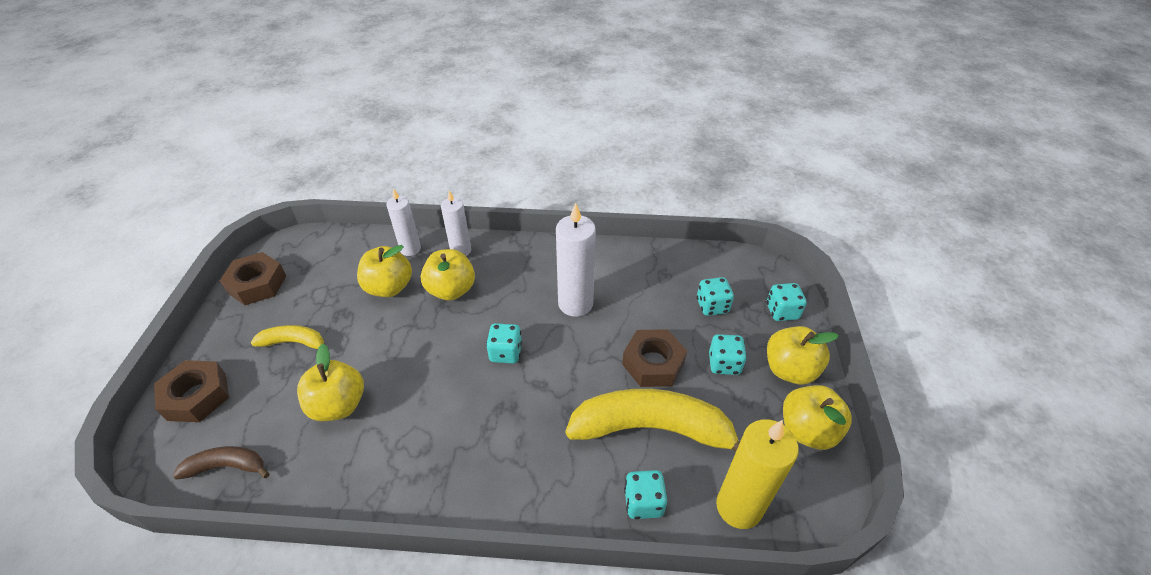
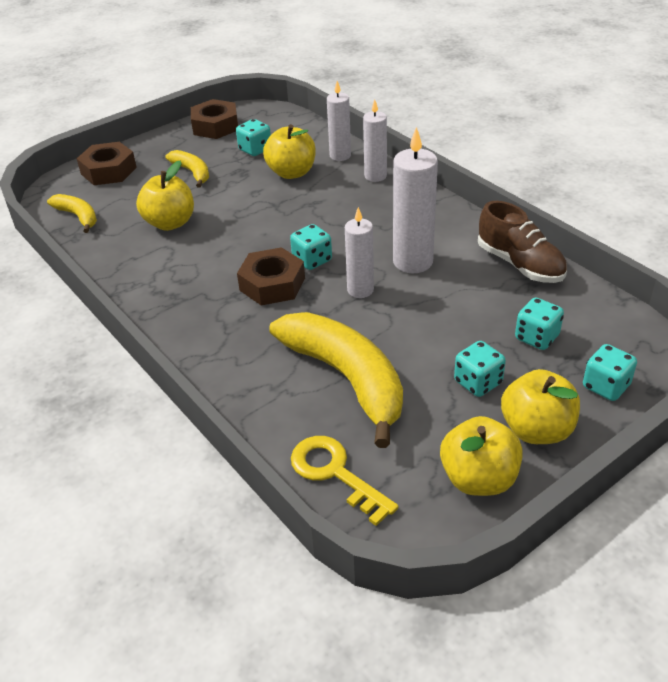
camera: 50 degrees right, 5 degrees down
(227, 467) = (78, 216): brown banana -> yellow banana
(451, 290) = (331, 198): yellow apple -> none
(571, 352) = (360, 290): none -> white candle
(639, 260) = (520, 264): none -> brown shoe
(643, 502) = (271, 414): turquoise dice -> turquoise dice (255, 150)
(653, 363) = (414, 340): brown nut -> brown nut (272, 284)
(739, 507) = (335, 473): yellow candle -> yellow key

